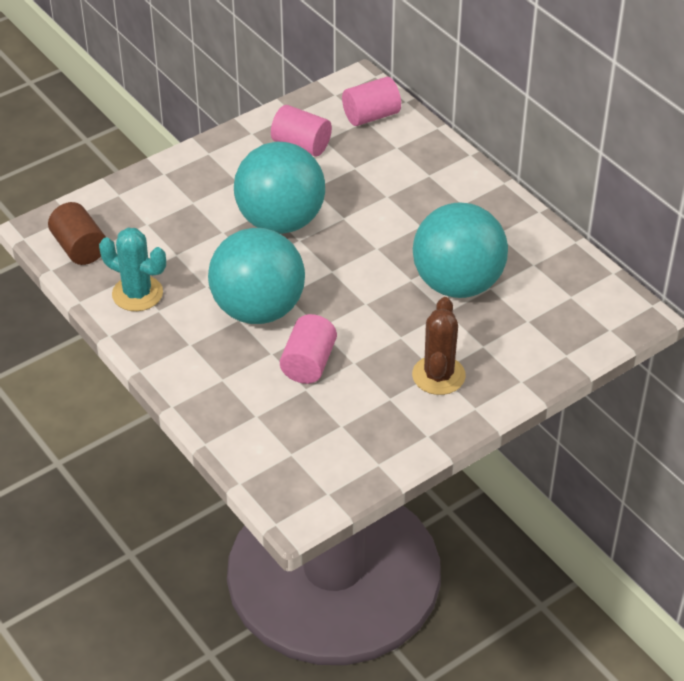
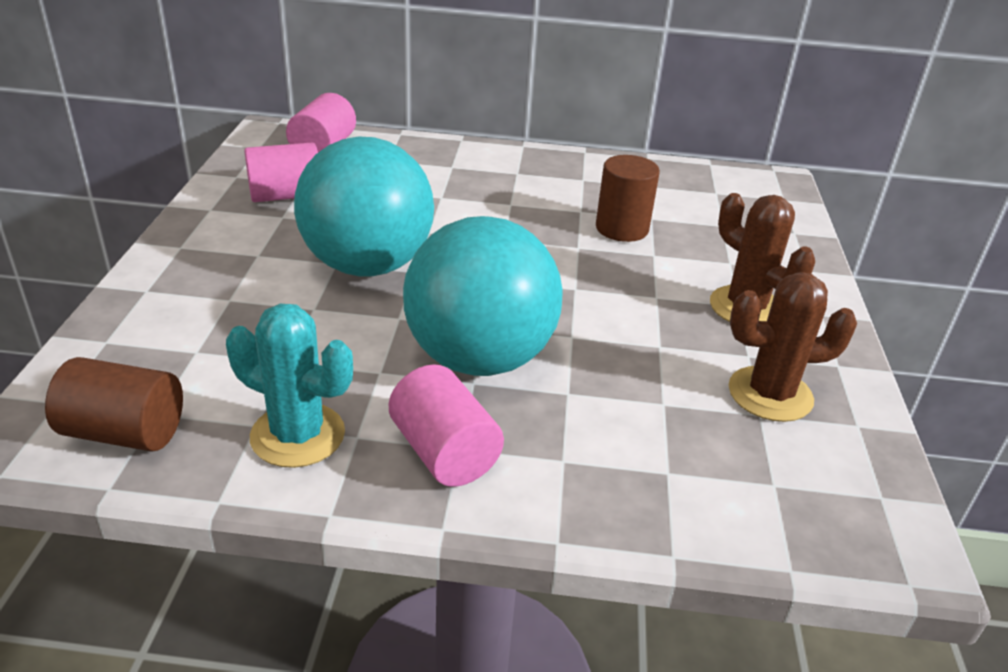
camera: 50 degrees left, 10 degrees down
(137, 293) = (298, 435): turquoise cactus -> turquoise cactus turned 45 degrees clockwise
(308, 363) = (622, 376): pink cylinder -> pink cylinder (444, 452)
(363, 421) = (770, 394): none -> brown cactus
(457, 283) = (622, 228): turquoise ball -> brown cylinder

